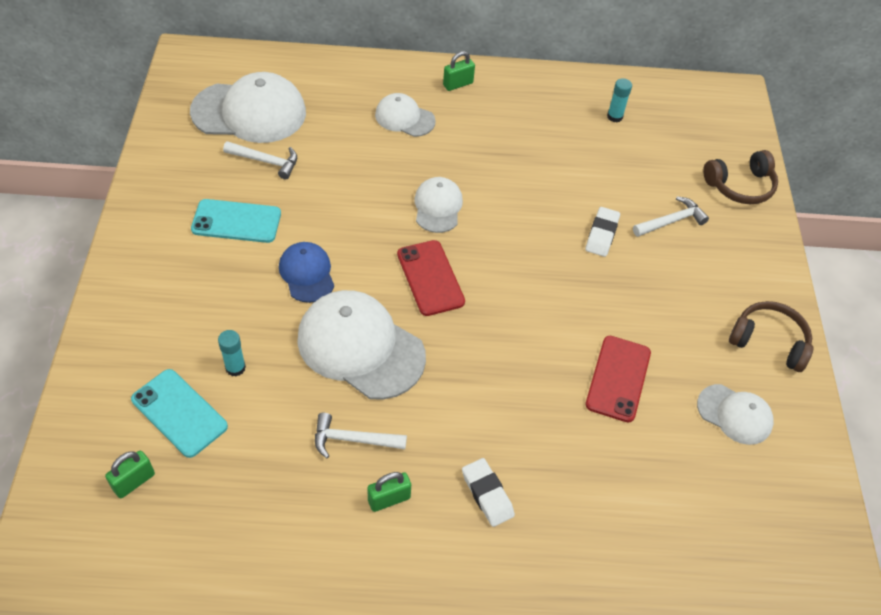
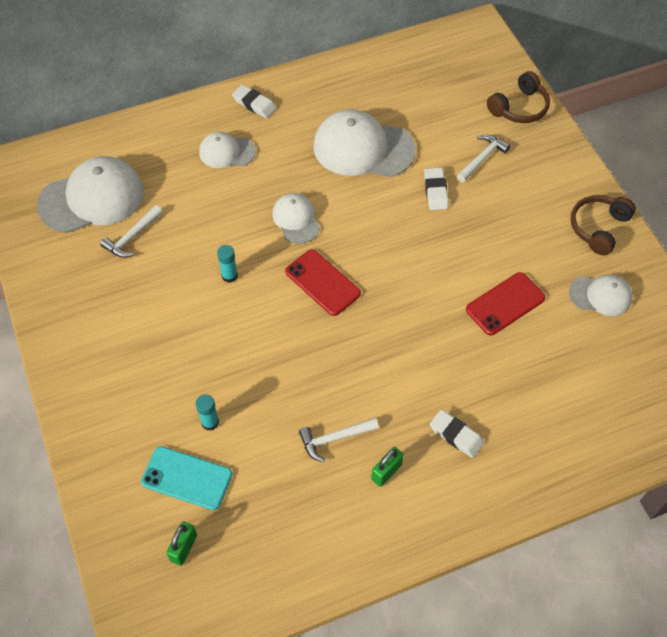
camera: 20 degrees left, 5 degrees up
(236, 221) = (138, 300): turquoise phone -> none
(266, 161) = (132, 237): white hammer -> white hammer turned 135 degrees clockwise
(307, 273) = (222, 320): blue cap -> none
(360, 347) = (299, 363): white cap -> white cap (363, 148)
(458, 84) = (254, 104): green padlock -> white eraser
(614, 116) = (395, 84): turquoise glue stick -> turquoise glue stick (229, 275)
(618, 378) = (505, 304): red phone -> red phone turned 60 degrees clockwise
(769, 341) = (598, 228): brown headphones -> brown headphones turned 60 degrees counterclockwise

